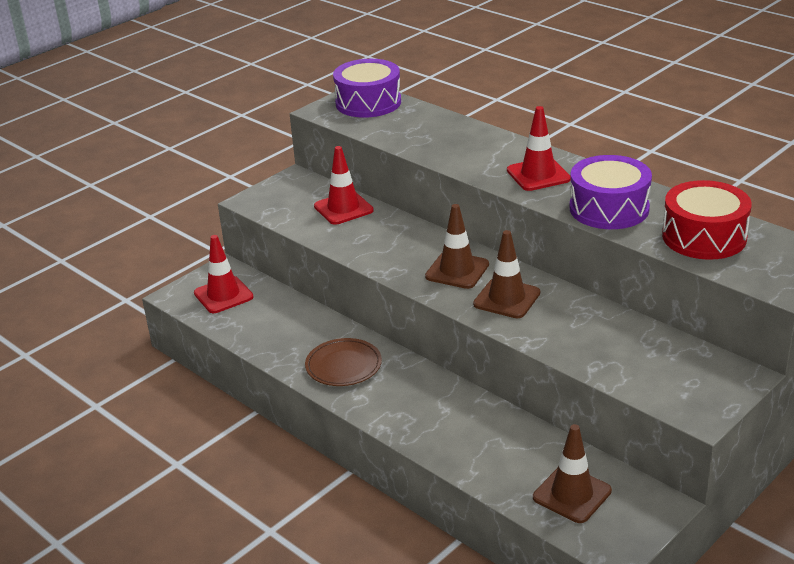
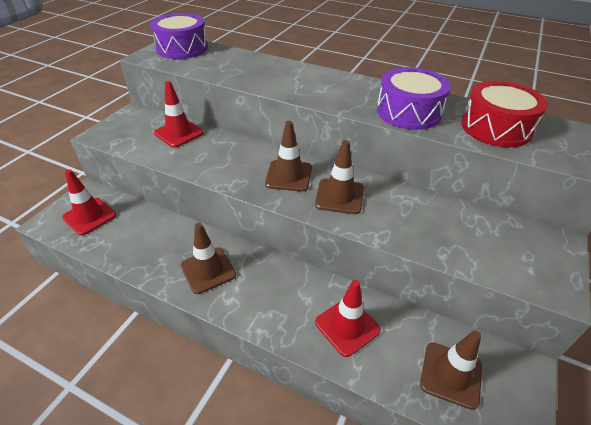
camera: 20 degrees left, 10 degrees up
(343, 366) = (208, 270): brown plate -> brown traffic cone
(538, 175) = (338, 90): red traffic cone -> red traffic cone (347, 326)

